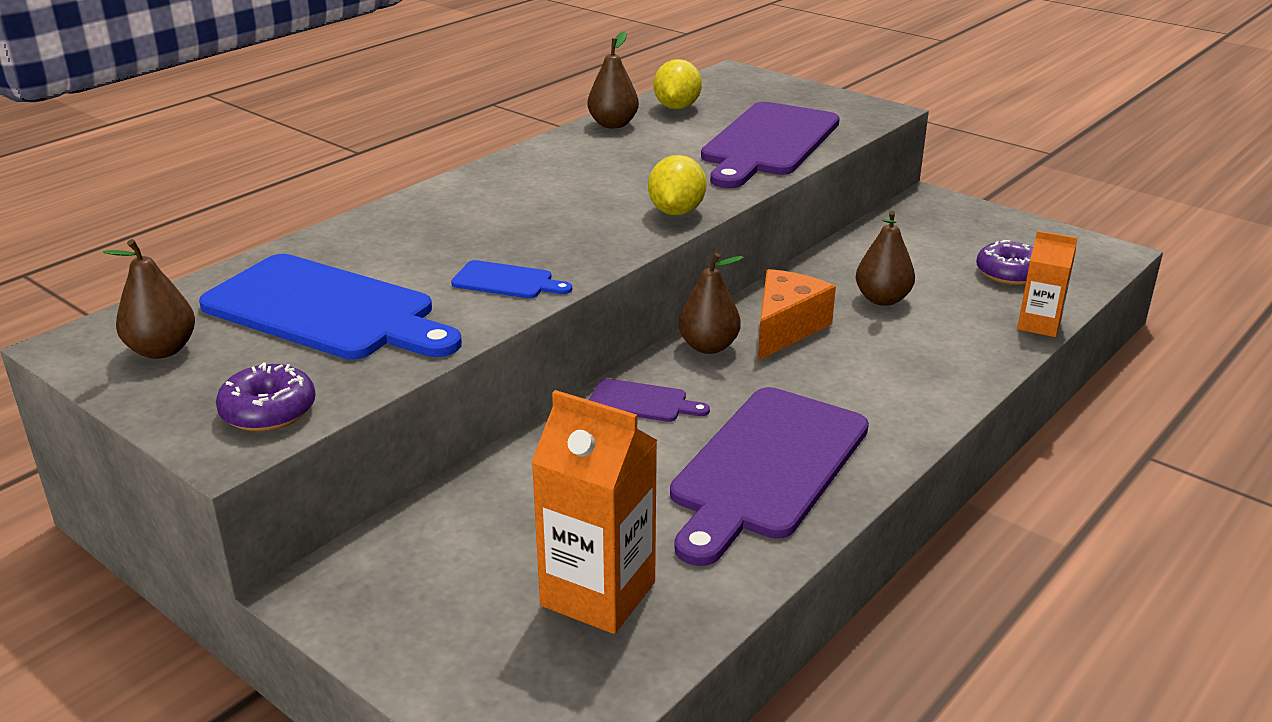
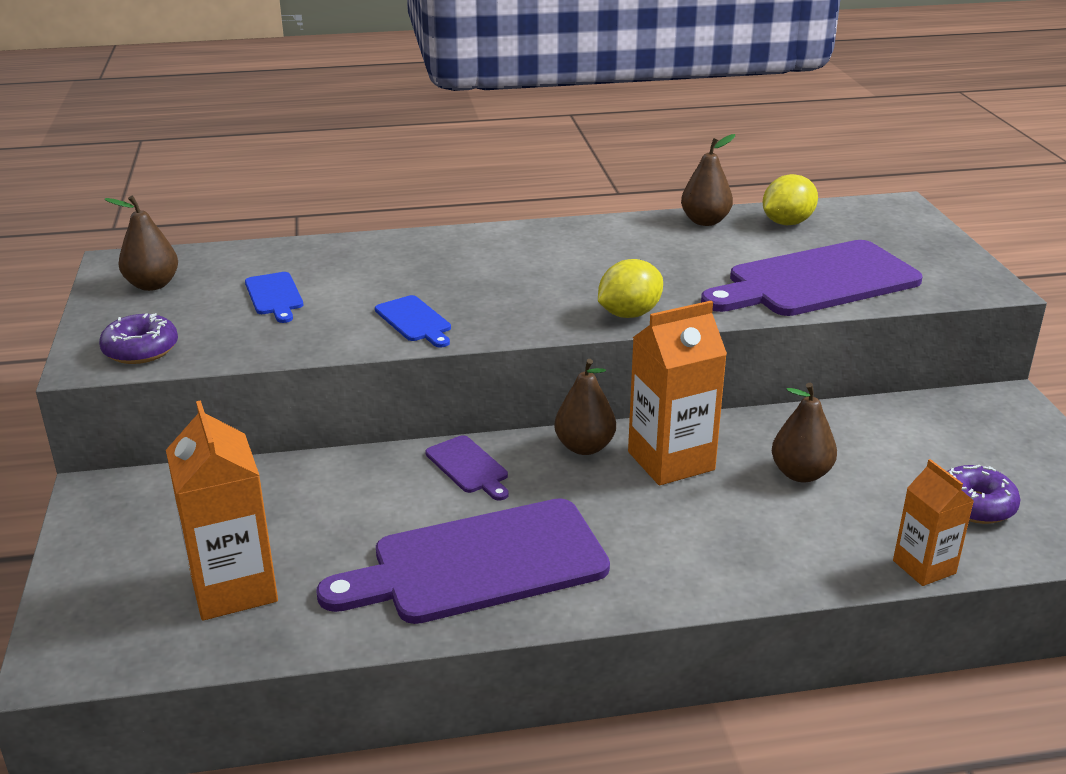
camera: 40 degrees right, 0 degrees up
(326, 311) = (274, 296): blue cutting board -> blue cutting board, size x0.45
(785, 329) = (671, 461): orange cheese -> orange carton

